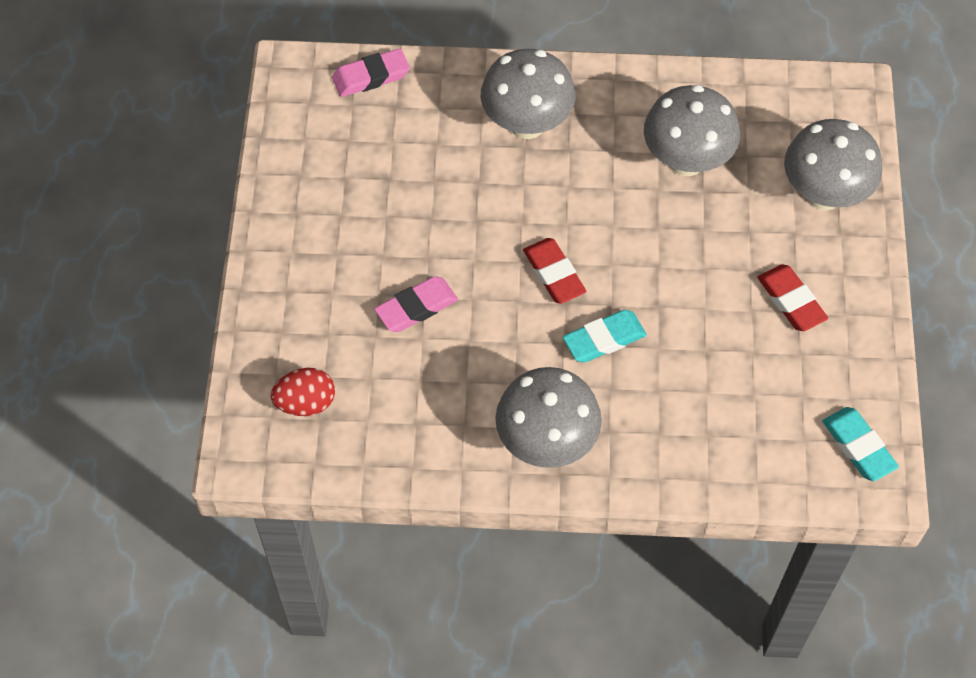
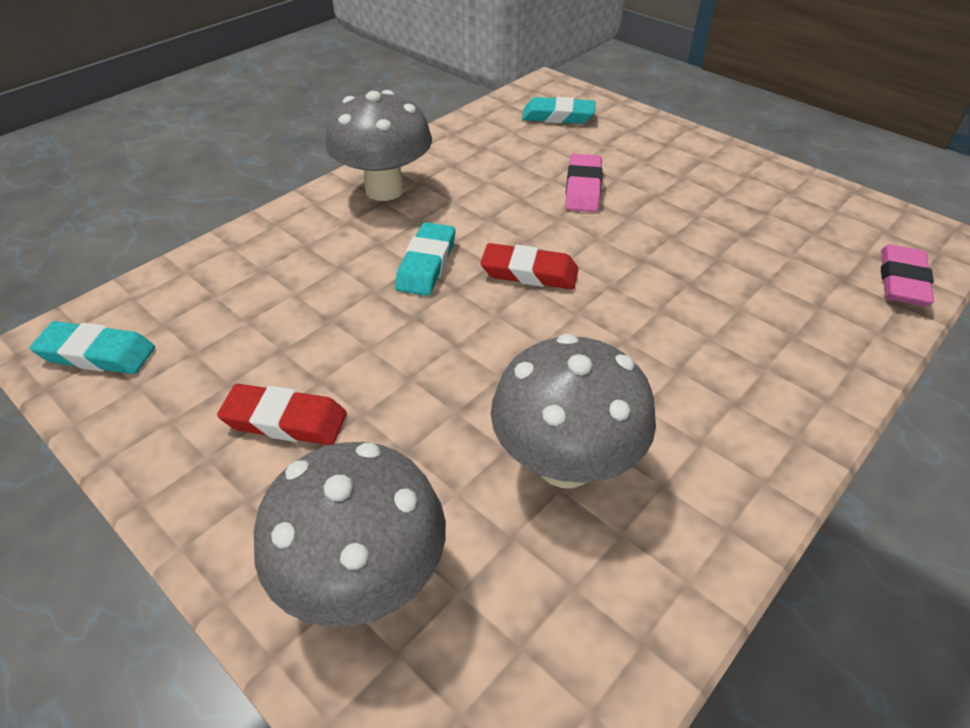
camera: 130 degrees right, 15 degrees down
(306, 403) = (558, 116): red egg -> turquoise eraser
(527, 124) = (744, 356): grey mushroom -> none

